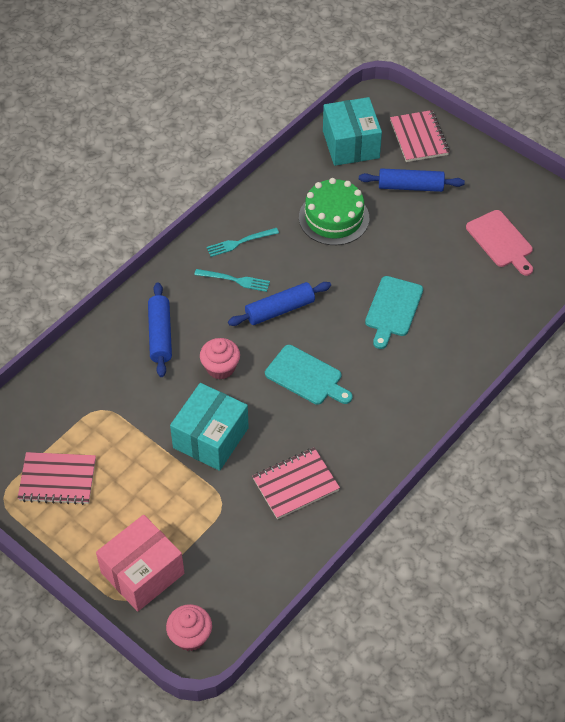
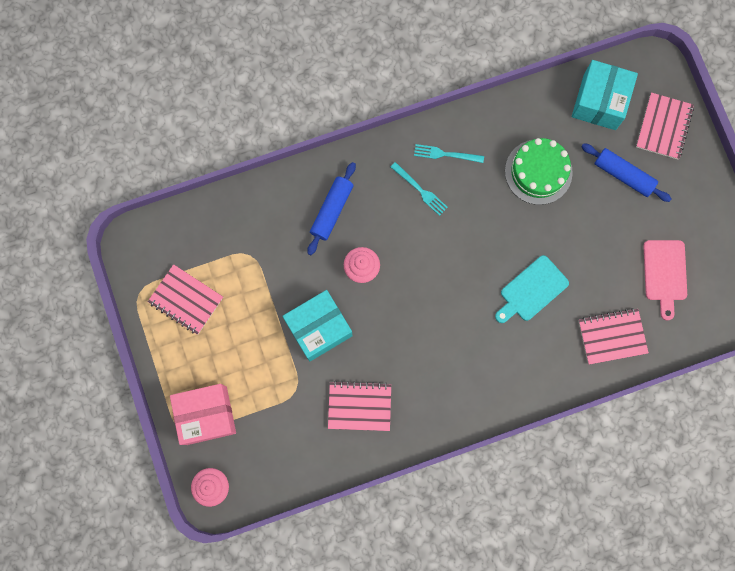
camera: 30 degrees right, 25 degrees up
(280, 309) = (440, 239): blue rolling pin -> none
(306, 377) = (424, 315): turquoise cutting board -> none
(491, 310) = (612, 336): none -> pink notebook

